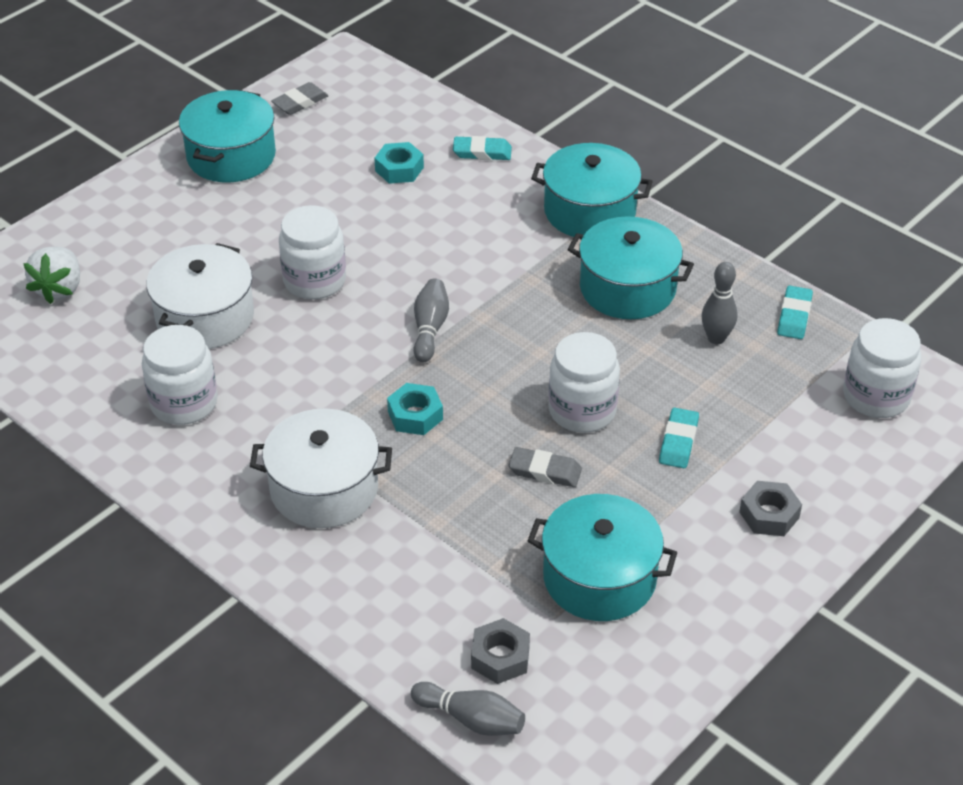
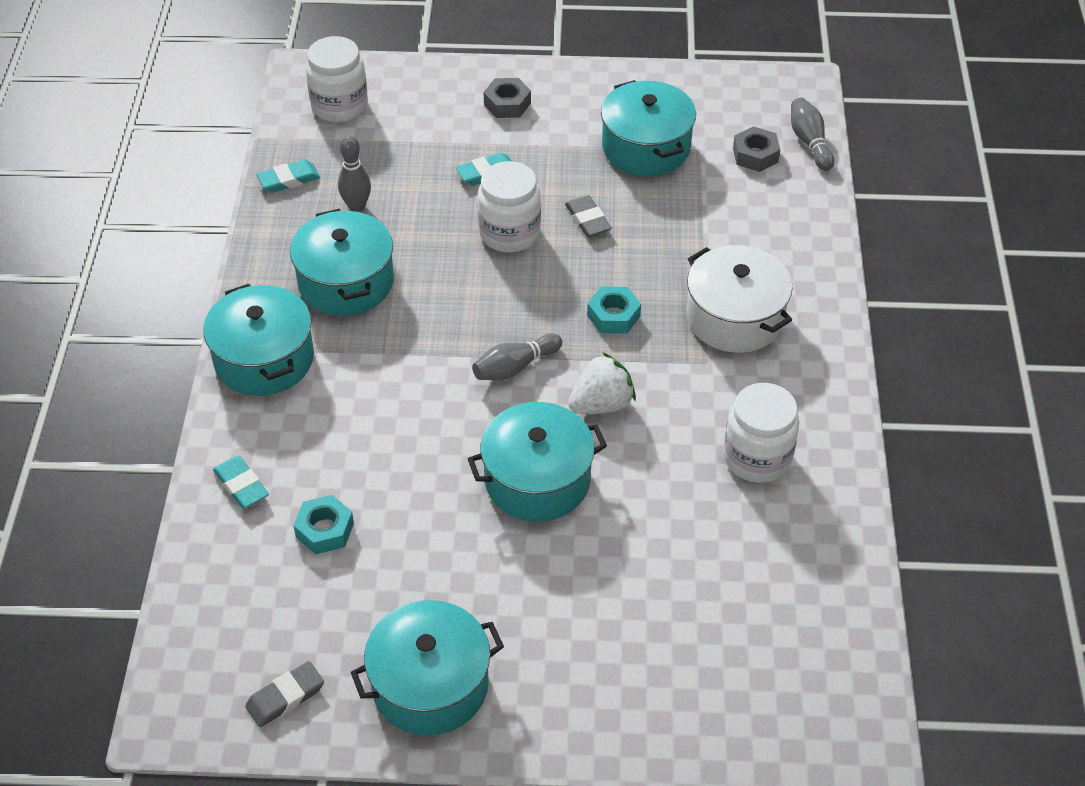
camera: 130 degrees left, 5 degrees up
(59, 289) = (743, 660): white strawberry -> white strawberry (601, 404)
(205, 317) = (658, 521): white pot -> none
(300, 102) = (285, 697): grey eraser -> grey eraser turned 45 degrees counterclockwise
(314, 281) = (537, 480): white jar -> turquoise pot

